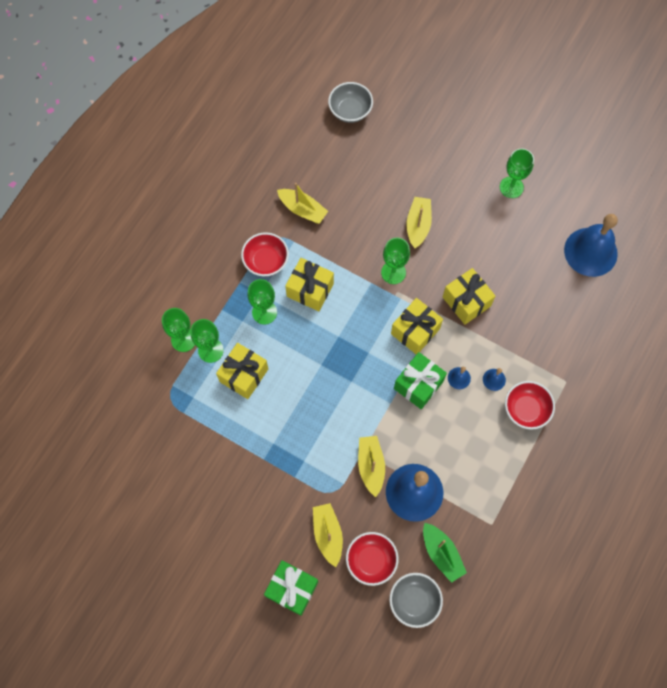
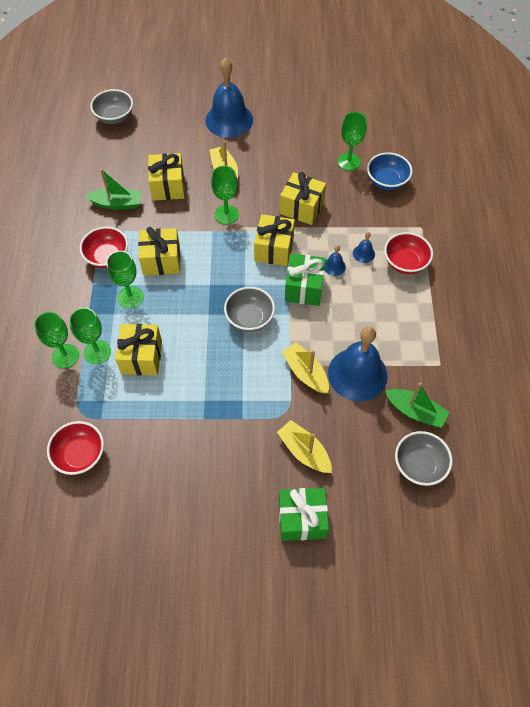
camera: 30 degrees left, 10 degrees down
(302, 209) = (117, 204): yellow boat -> green boat
(354, 388) = (249, 318): none -> grey bowl
(357, 214) = (168, 186): none -> yellow gift
(371, 560) = (358, 452): red bowl -> red bowl (80, 455)
(511, 187) = (282, 114): green goblet -> green goblet (349, 162)
(565, 315) = (387, 181): none -> blue bowl
(590, 252) = (374, 130): blue bell -> blue bell (229, 120)

